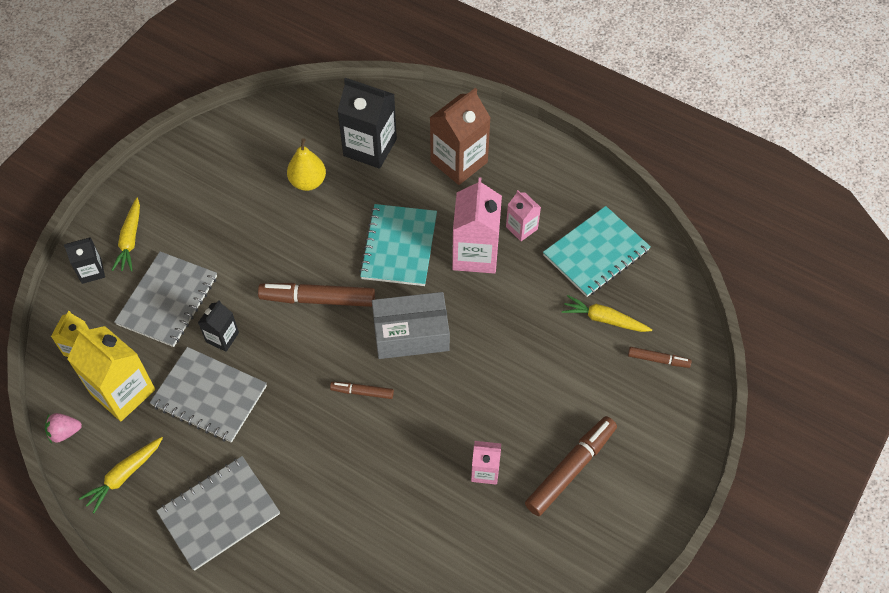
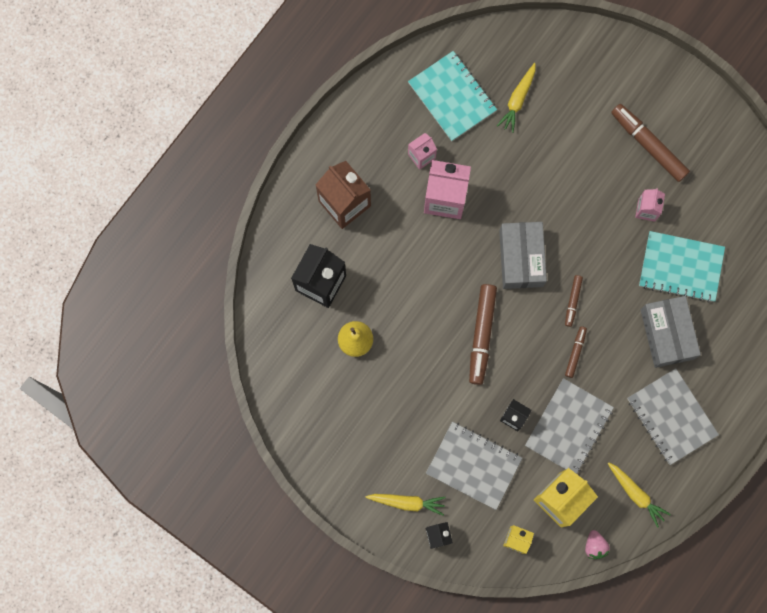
camera: 85 degrees left, 20 degrees up
(325, 503) = (667, 334): none -> grey box
(399, 246) = (432, 263): turquoise notebook -> turquoise notebook (681, 267)
(658, 360) = (558, 63): brown marker -> brown marker (575, 352)

